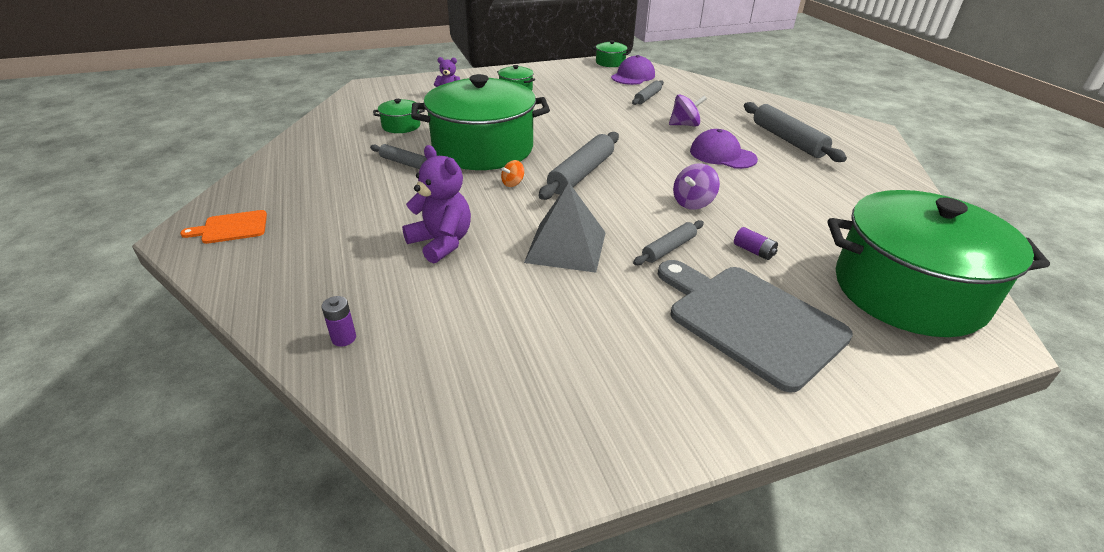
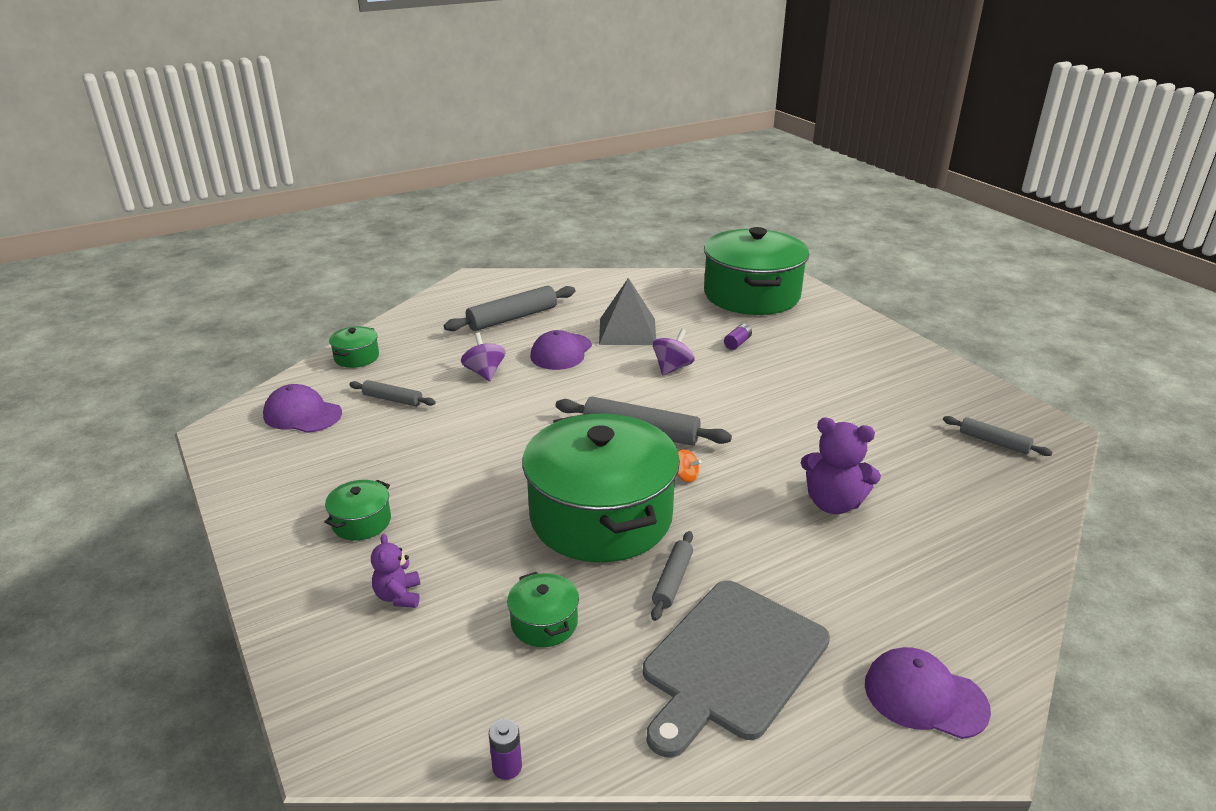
camera: 100 degrees left, 5 degrees down
(231, 227) = (925, 696): orange cutting board -> purple cap
(344, 338) = (1004, 526): purple battery -> purple battery (507, 767)
(441, 243) = (833, 503): purple teddy bear -> purple teddy bear turned 105 degrees counterclockwise
(566, 247) = (789, 428): grey pyramid -> grey pyramid (627, 331)
(610, 62) = (230, 438): green pot -> green pot (356, 357)
(669, 248) = (758, 378): grey rolling pin -> grey rolling pin (994, 442)
(693, 203) = (672, 368): purple spinning top -> purple spinning top turned 90 degrees counterclockwise
(750, 320) = (827, 347): grey cutting board -> grey cutting board (731, 662)

